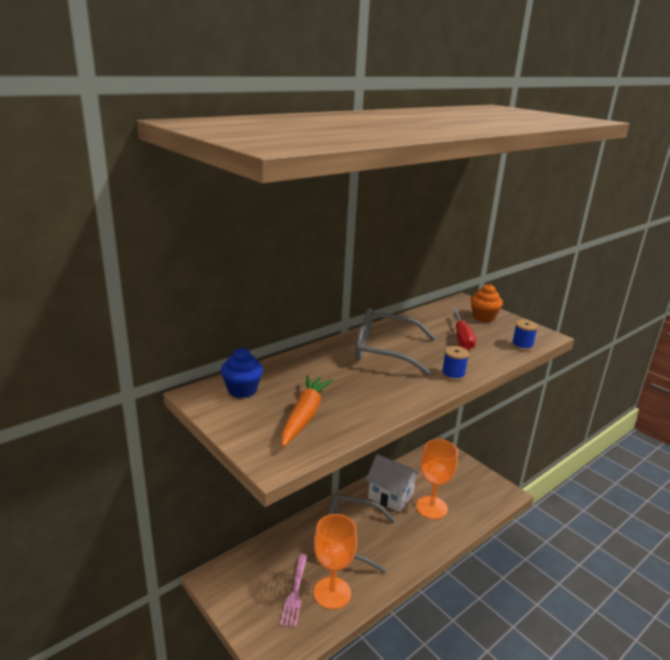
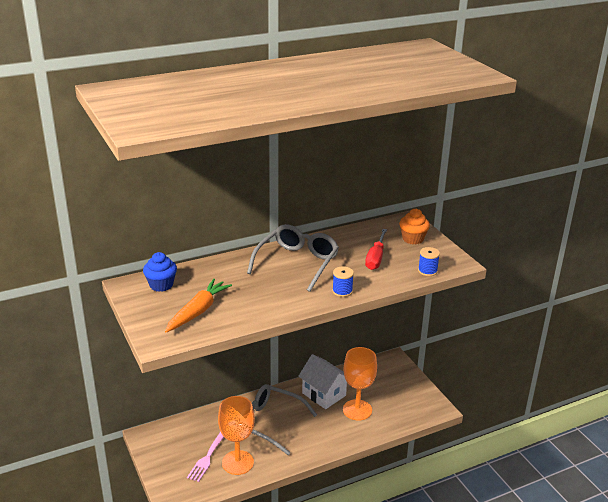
camera: 15 degrees right, 5 degrees up
(384, 351) = (297, 263): grey glasses -> grey glasses turned 90 degrees clockwise

